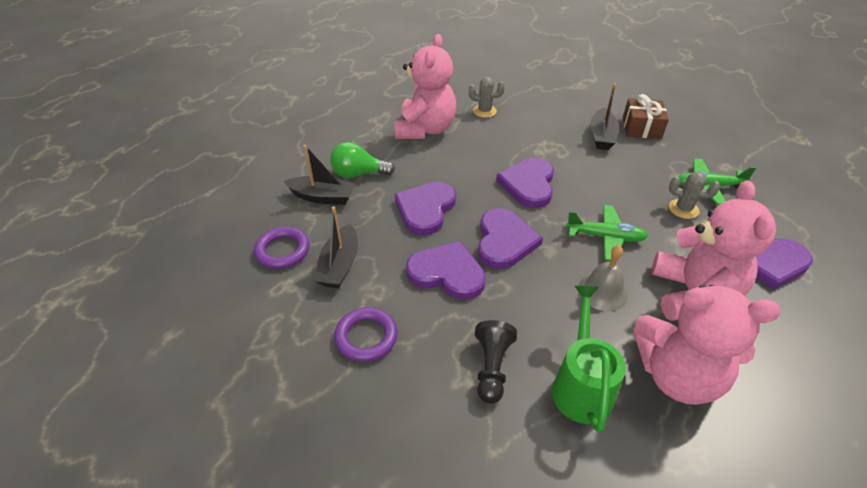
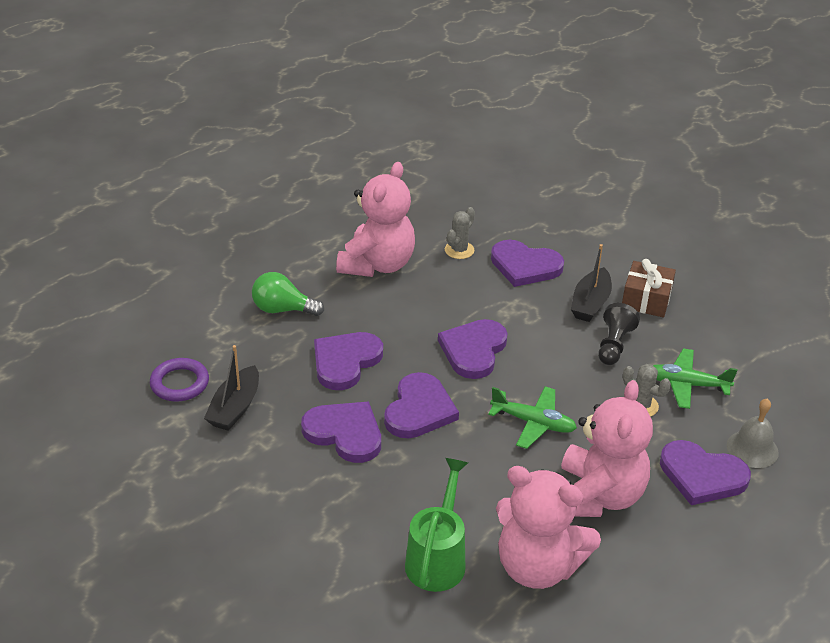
camera: 10 degrees right, 5 degrees down
(323, 197) = (236, 331): black boat -> none
(366, 337) = (243, 481): purple ring -> none
(484, 111) = (459, 250): grey cactus -> grey cactus turned 75 degrees counterclockwise
(492, 368) = (356, 529): black pawn -> black pawn (614, 345)
(539, 116) = (525, 266): none -> purple heart
(602, 291) = (502, 477): grey bell -> grey bell (752, 449)

